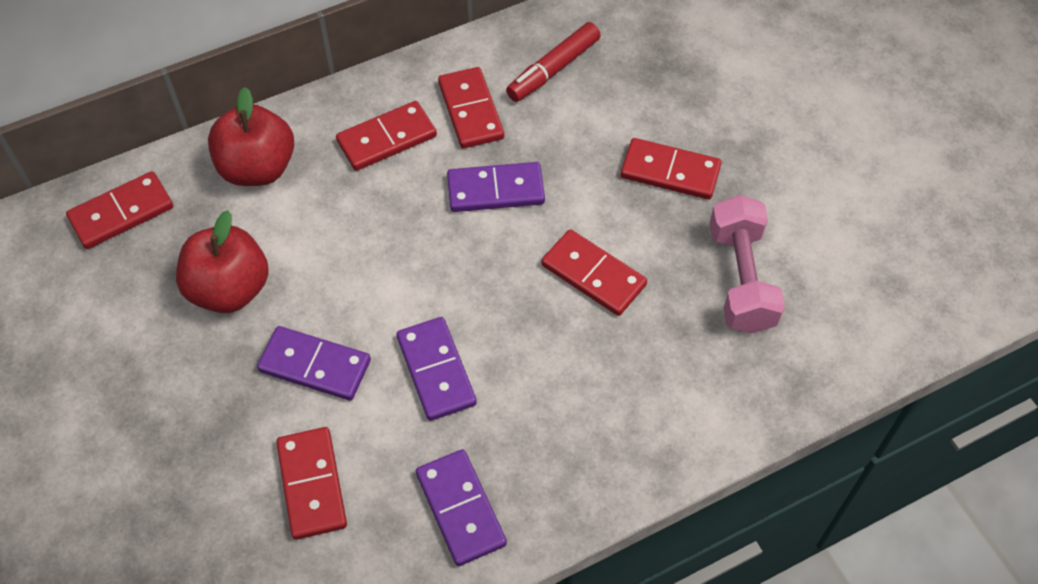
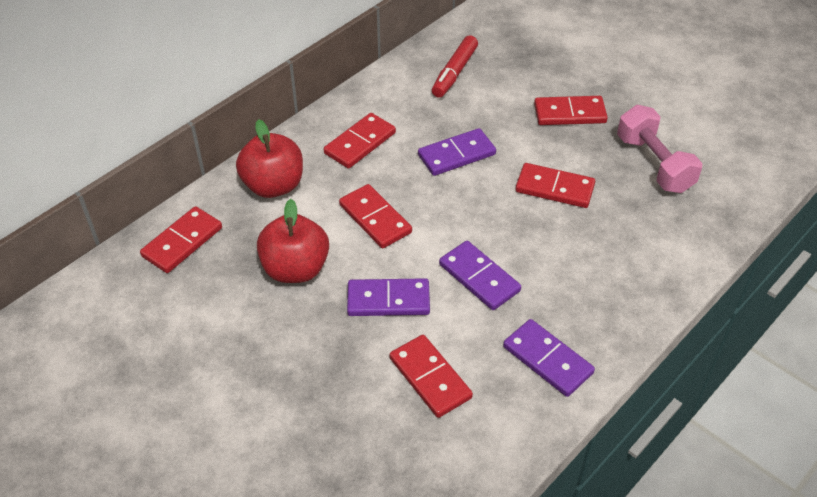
camera: 20 degrees left, 10 degrees down
(470, 110) = (410, 111): red domino -> red domino (375, 219)

